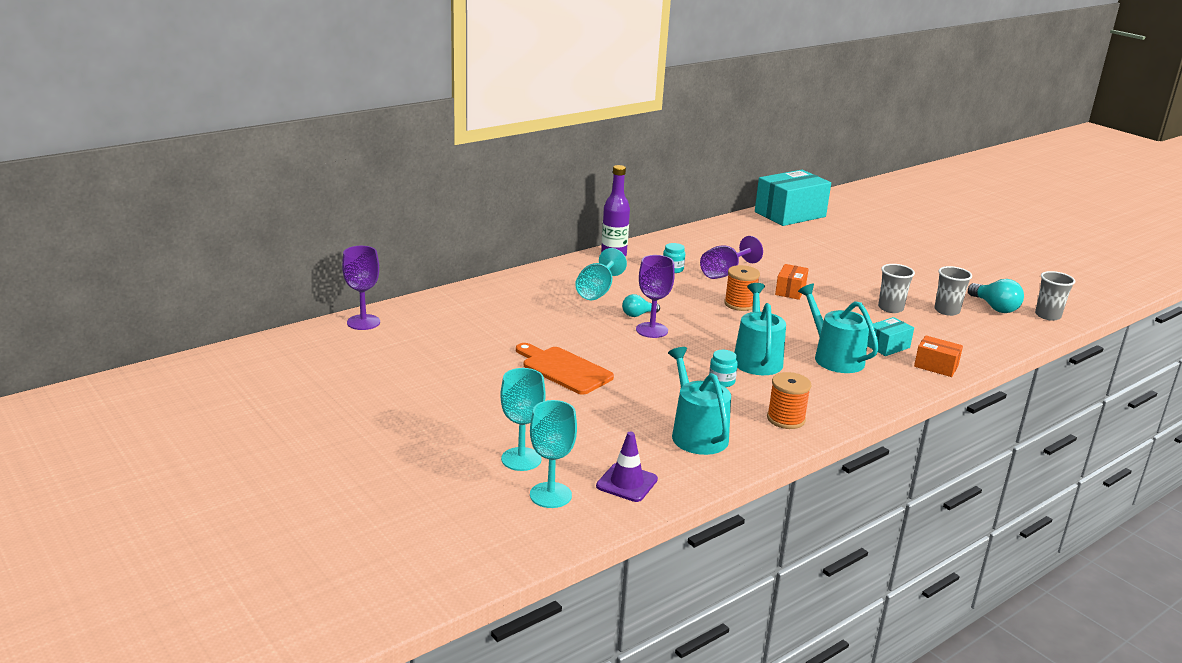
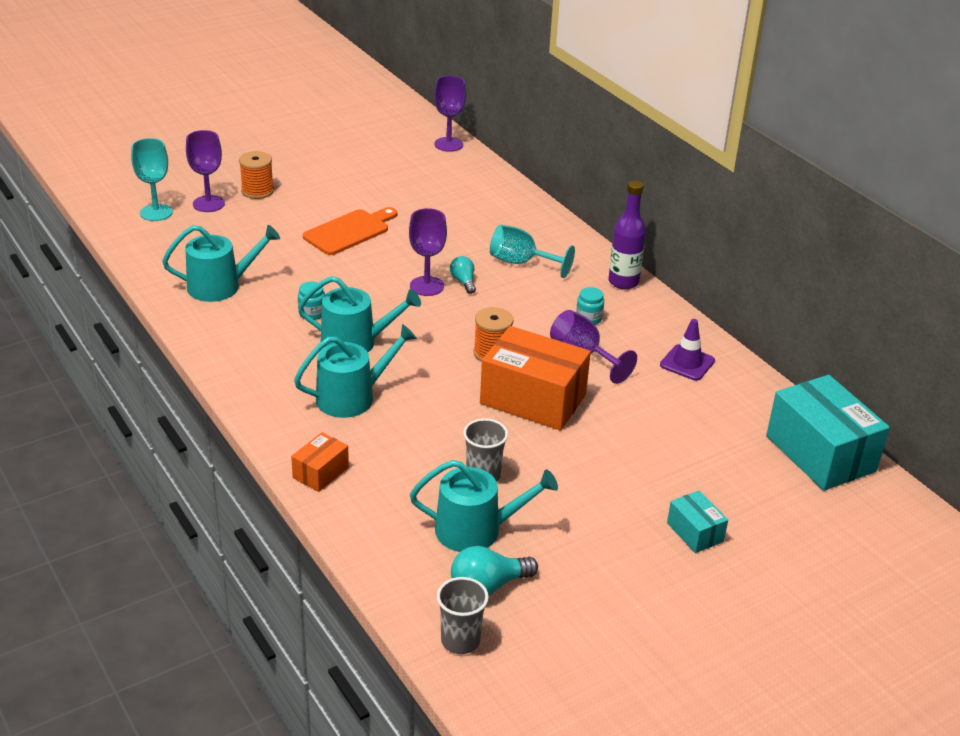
camera: 95 degrees right, 10 degrees up
(521, 459) = (208, 204): turquoise goblet -> purple goblet
(627, 483) = (159, 245): purple traffic cone -> purple traffic cone (687, 363)
(786, 419) = (232, 339): orange spool -> orange spool (257, 191)
(790, 291) = (533, 399): orange box -> orange box, size x2.05
(887, 346) = (375, 445): turquoise box -> turquoise box (695, 532)
(947, 311) = (476, 530): grey cup -> turquoise watering can

